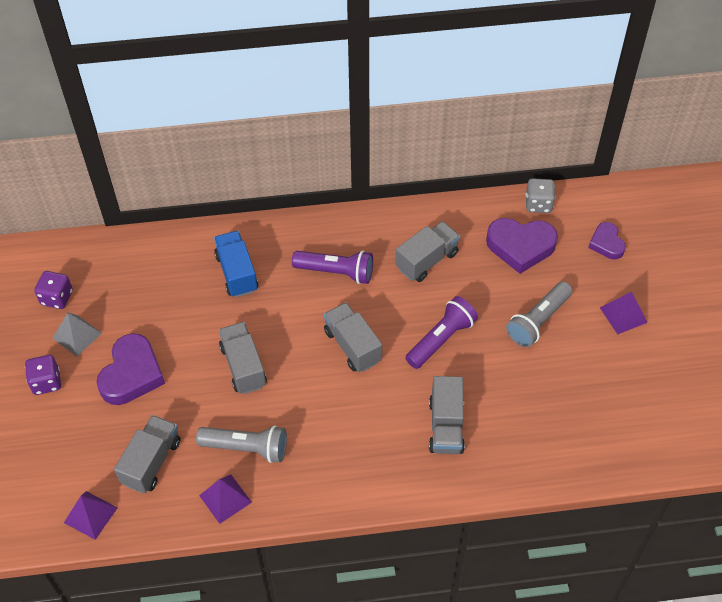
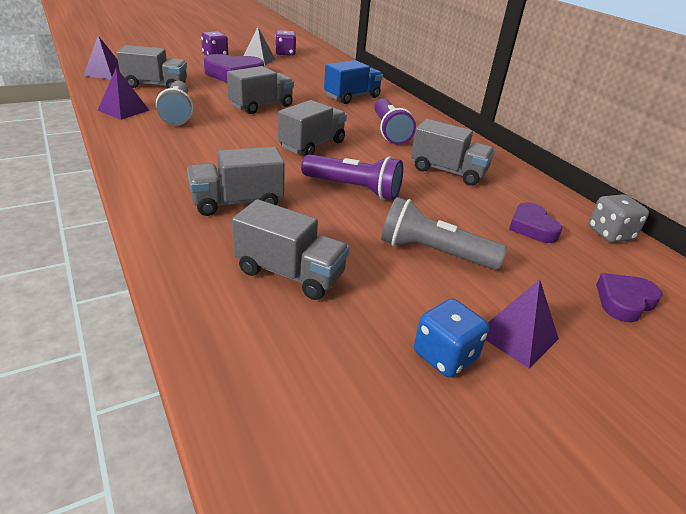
camera: 65 degrees right, 20 degrees down
(520, 246) = (532, 227): purple heart -> purple heart, size x0.59
(544, 412) = (290, 273): none -> grey truck
(631, 357) = (445, 356): none -> blue dice

